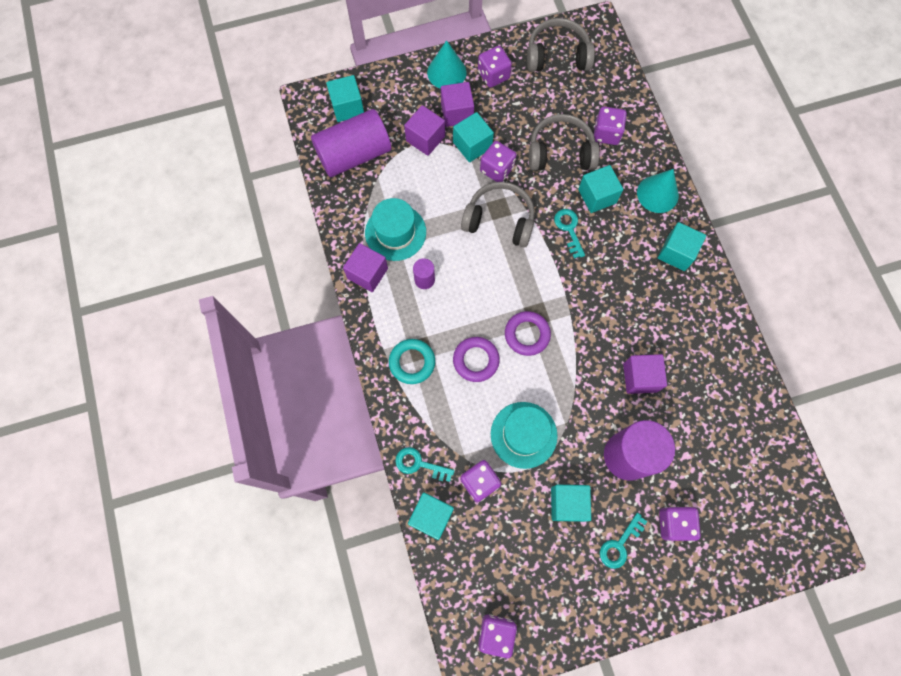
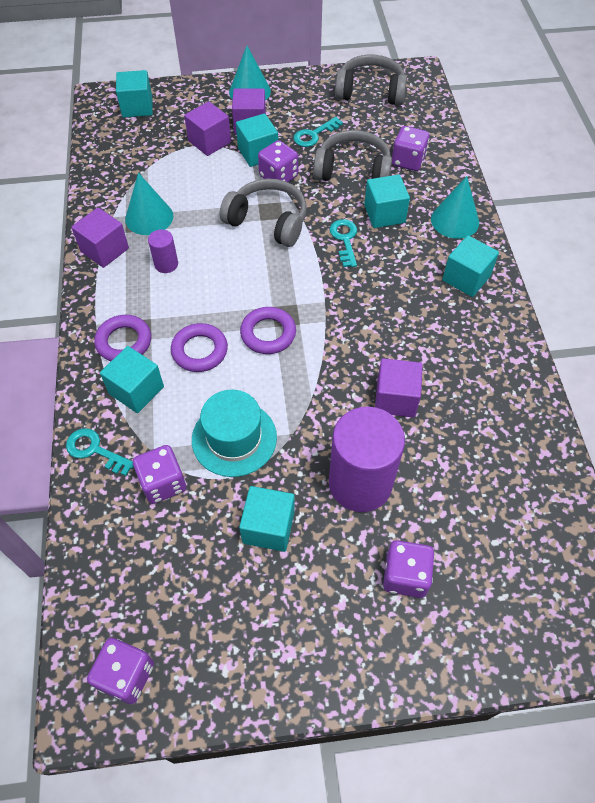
camera: 10 degrees right, 15 degrees down
(354, 155) = (129, 146): purple cylinder -> none
(395, 232) = (149, 217): turquoise hat -> turquoise cone
(412, 362) = (124, 342): turquoise ring -> purple ring
(431, 516) = (89, 512): turquoise cube -> turquoise cube (136, 390)
(493, 75) = (298, 99): purple dice -> none
(620, 544) = (326, 589): turquoise key -> turquoise key (314, 135)

